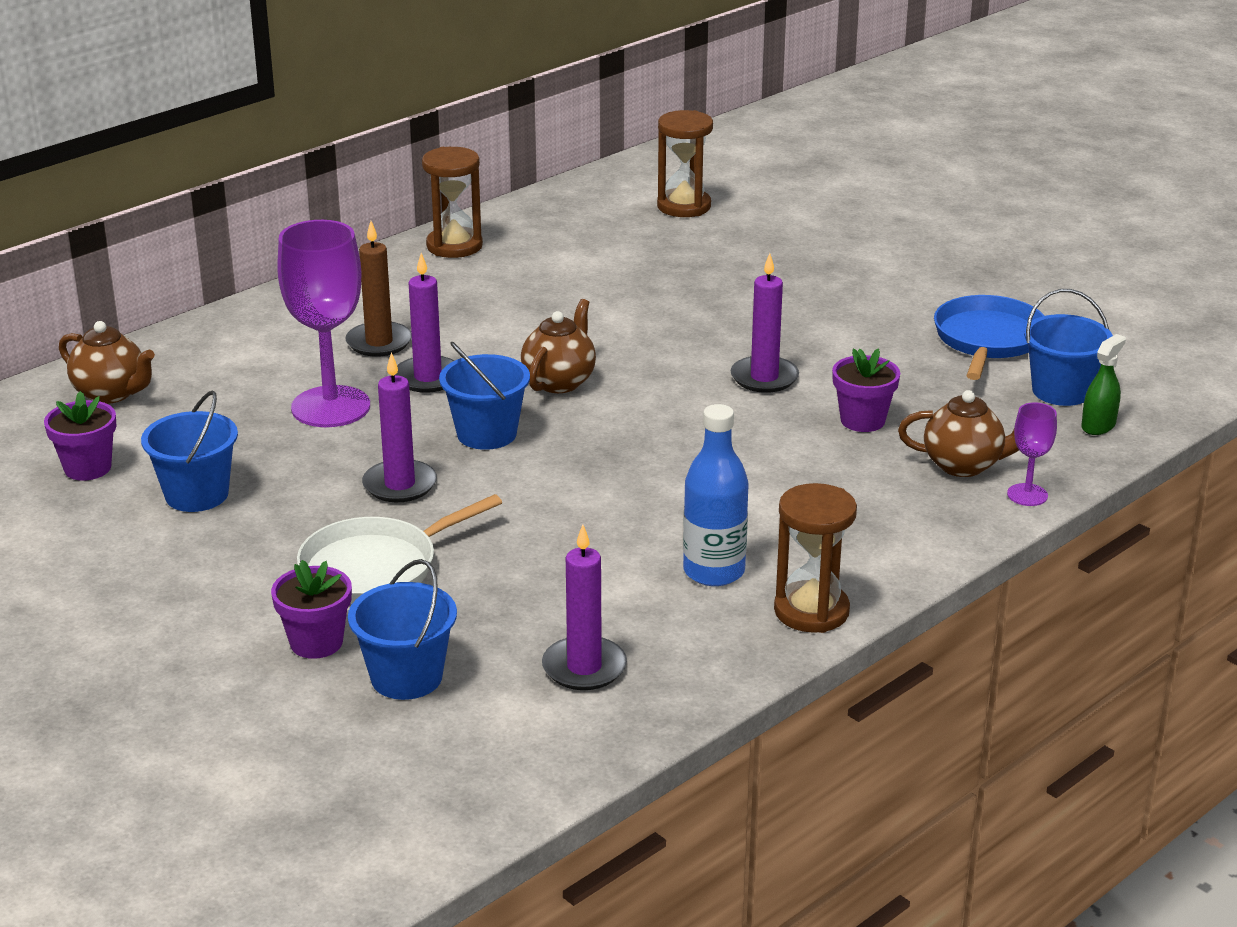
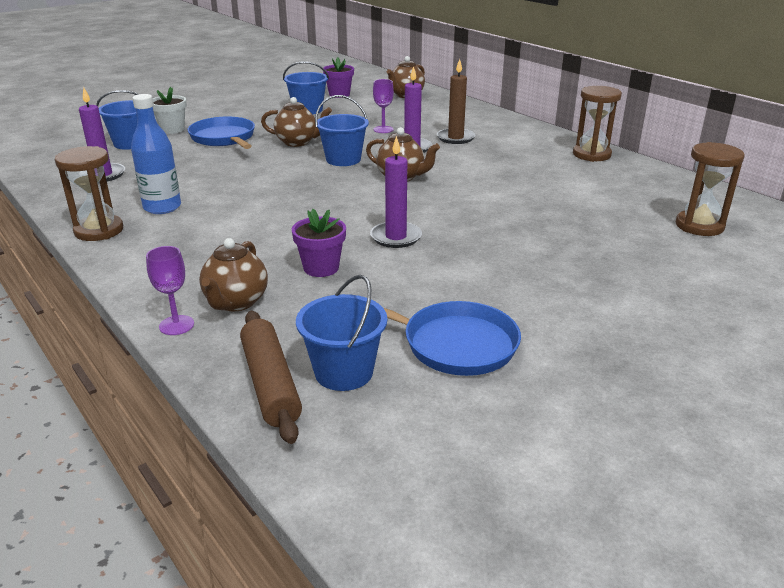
camera: 95 degrees right, 0 degrees up
(316, 642) = (172, 129): purple flower pot -> white flower pot
(331, 407) = (383, 129): purple goblet -> purple goblet, size x0.48
(376, 568) = (224, 138): white pan -> blue pan
(400, 485) = (298, 142): purple candle -> brown teapot
(1098, 425) = (271, 383): green spray bottle -> brown rolling pin

